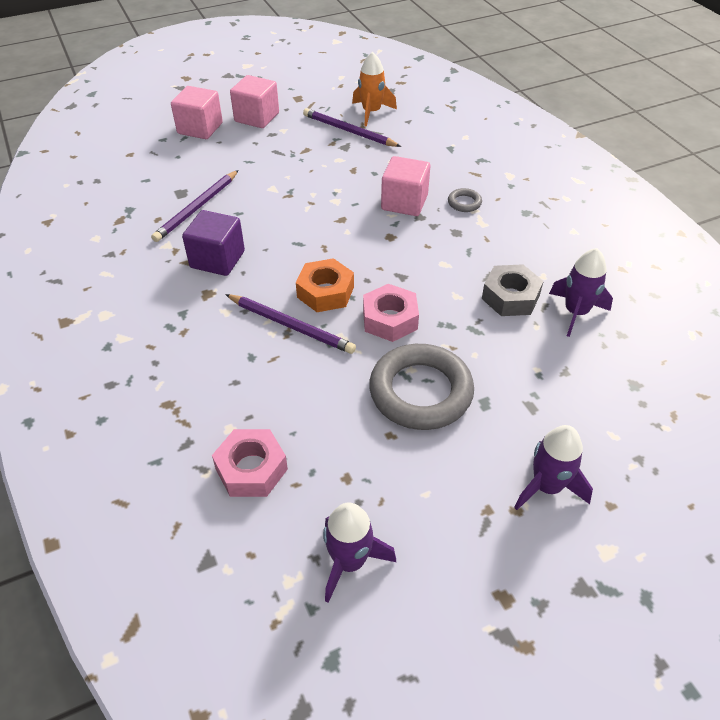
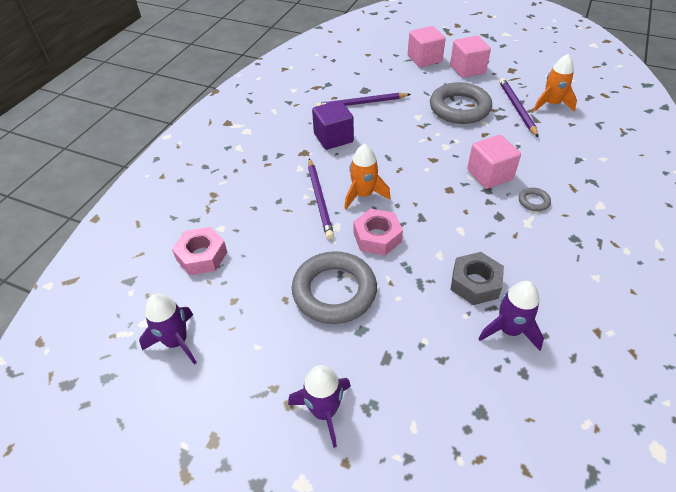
camera: 50 degrees right, 0 degrees up
(300, 158) = (459, 108): none -> grey ring
(325, 292) = (363, 195): orange nut -> orange rocket

